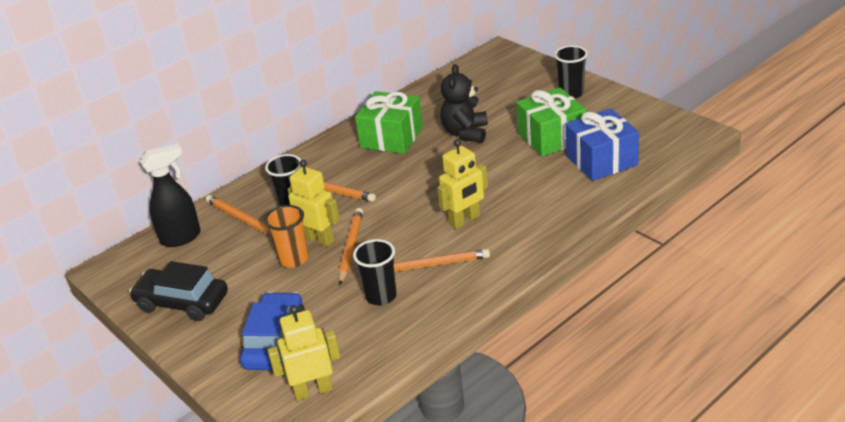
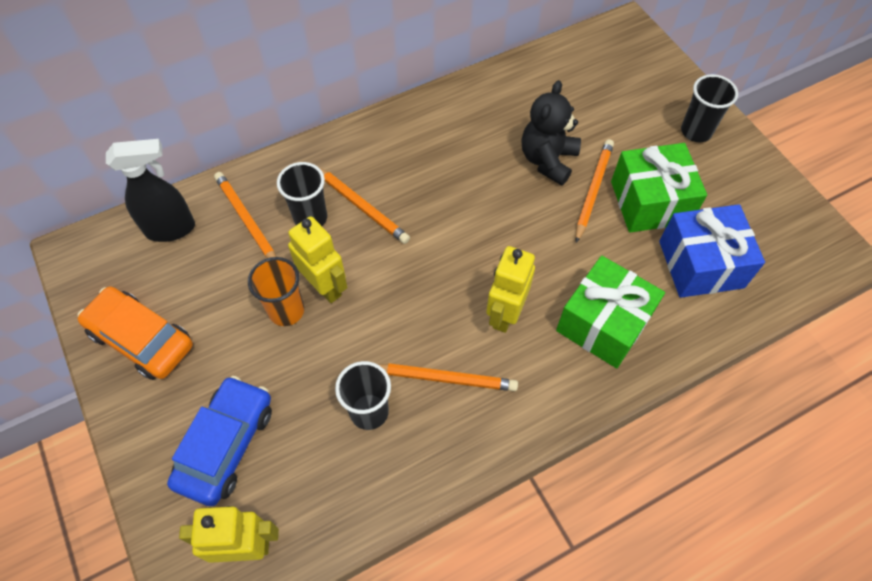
camera: 10 degrees right, 25 degrees up
(182, 302) = (141, 339): black car -> orange car
(351, 247) = (357, 314): orange pencil -> orange pencil (593, 190)
(391, 137) = (458, 138): green gift -> green gift (603, 323)
(465, 220) = (505, 314): yellow robot -> yellow robot turned 135 degrees clockwise

